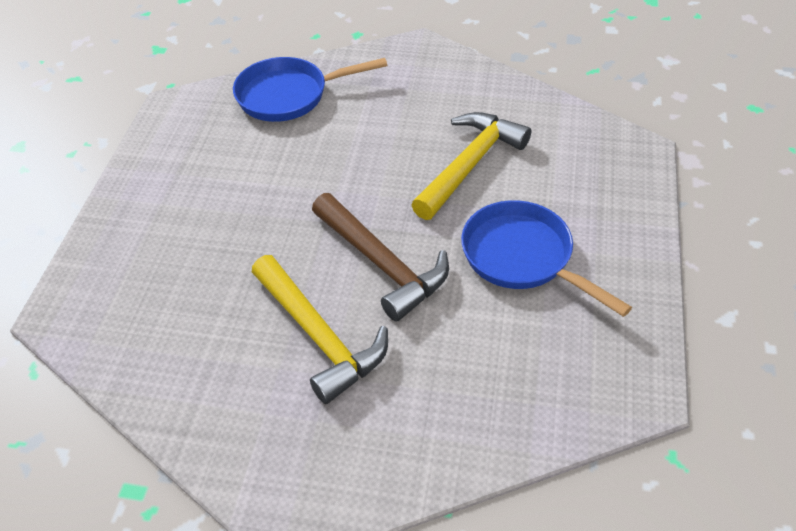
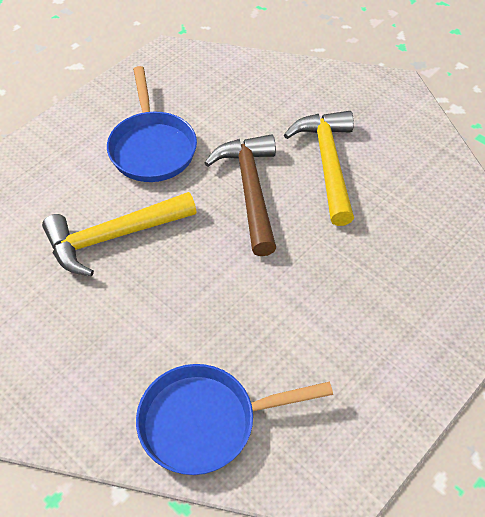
camera: 150 degrees left, 5 degrees up
(288, 95) = (205, 422): blue pan -> blue pan turned 150 degrees clockwise

